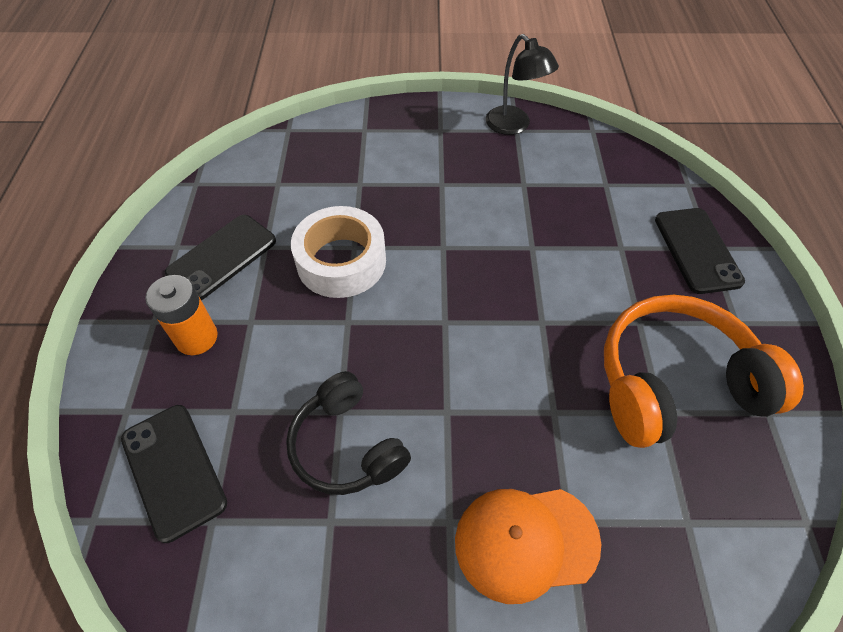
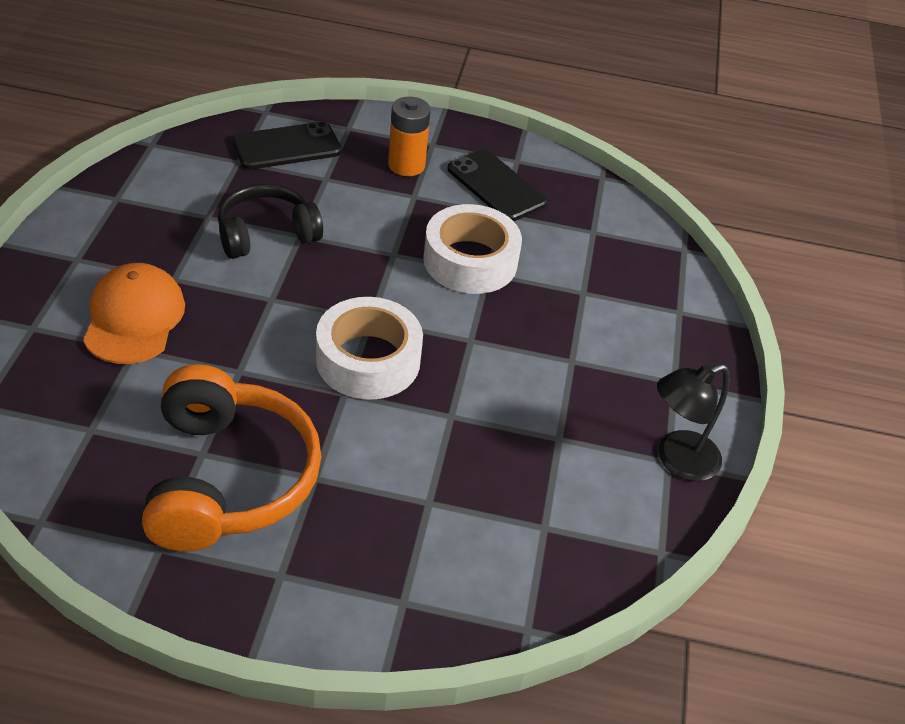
camera: 95 degrees right, 10 degrees down
(496, 313) = (368, 360): none -> white tape
(697, 250) = (402, 583): black phone -> none

